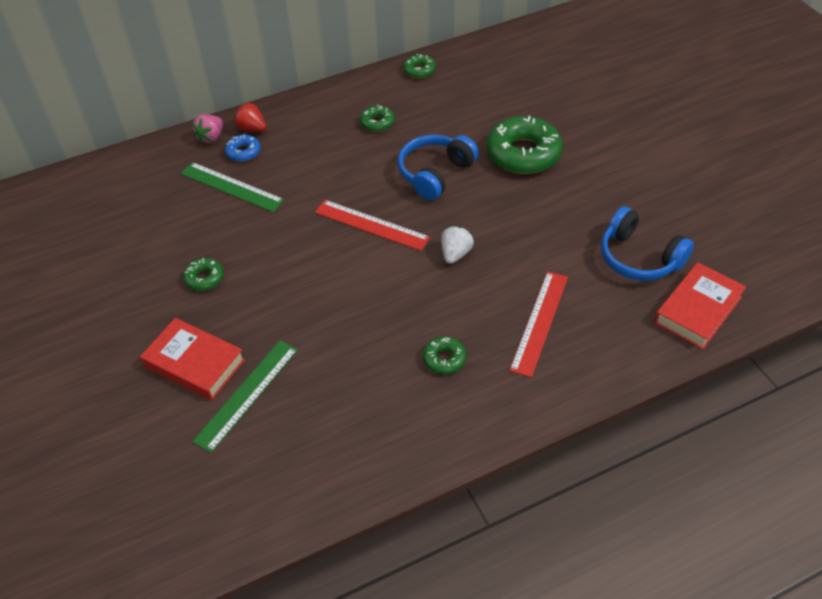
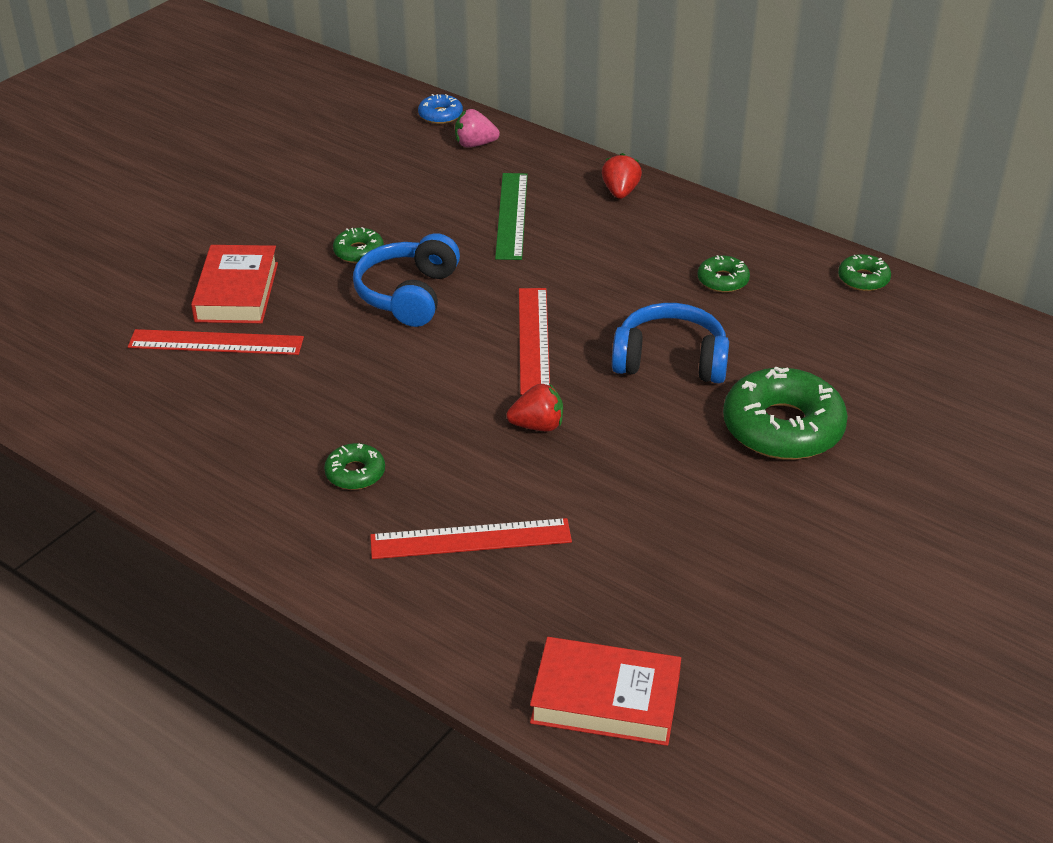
camera: 60 degrees right, 10 degrees down
(211, 137) = (579, 170): pink strawberry -> pink strawberry (475, 144)
(243, 152) = (575, 201): blue donut -> blue donut (440, 115)
(247, 394) = (216, 342): green ruler -> red ruler
(455, 254) = (537, 426): white strawberry -> red strawberry
(639, 258) = (665, 606): blue headphones -> blue headphones (408, 294)

